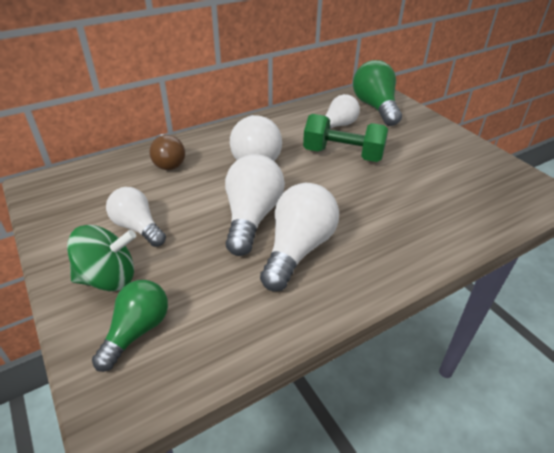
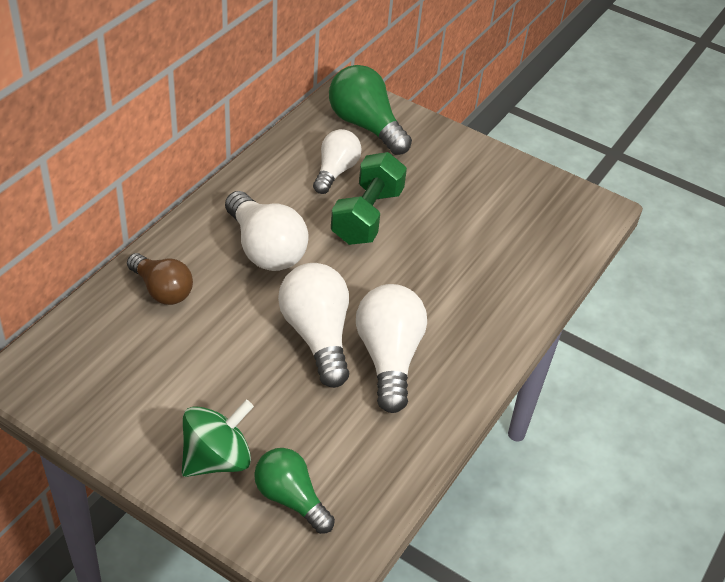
camera: 30 degrees left, 5 degrees up
(137, 331) = (290, 498): green light bulb -> green light bulb turned 45 degrees counterclockwise
(138, 227) = (199, 390): white light bulb -> none
(343, 155) = (367, 216): green dumbbell -> green dumbbell turned 60 degrees counterclockwise

